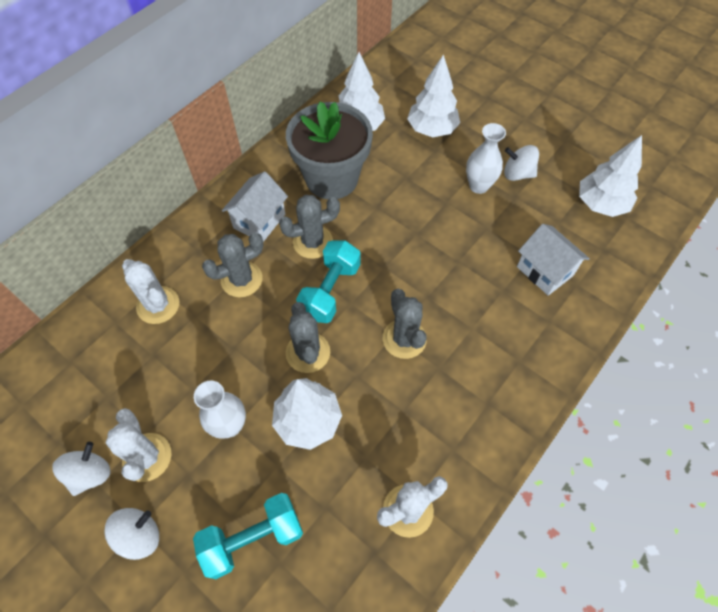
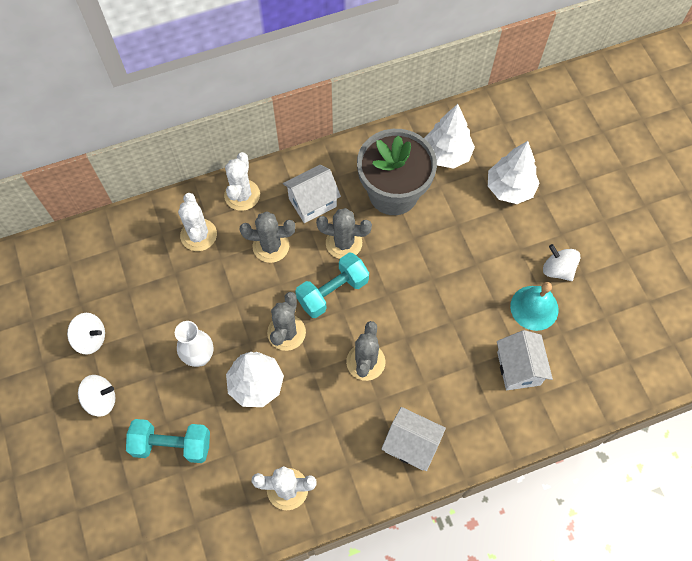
camera: 30 degrees right, 5 degrees up
(90, 474) = (91, 338): white spinning top -> white spinning top turned 45 degrees clockwise
(147, 457) = (133, 348): white cactus -> white cactus (242, 195)
(478, 186) = (515, 263): white vase -> none
(499, 392) = (411, 444): none -> white house
(521, 214) = (534, 308): none -> turquoise bell
(600, 204) = (613, 336): white tree -> none

